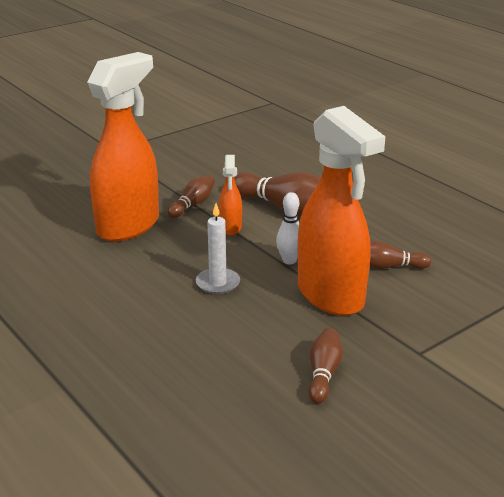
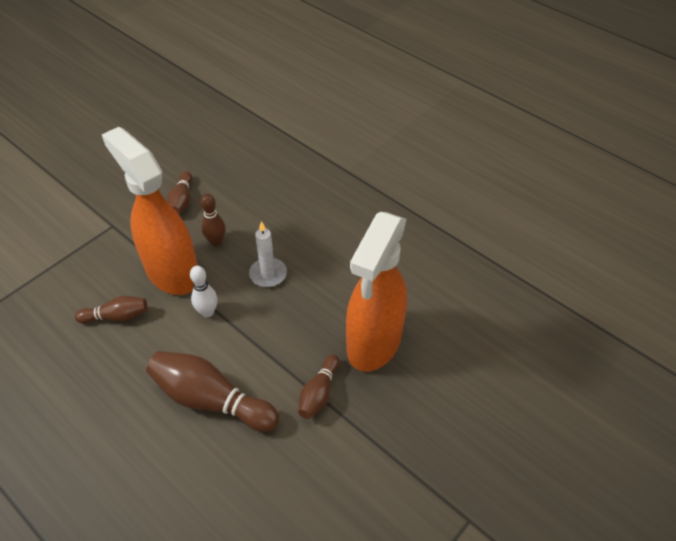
camera: 170 degrees right, 20 degrees up
(230, 228) = (269, 355): orange spray bottle -> none
(276, 320) = (216, 241): none -> brown bowling pin

